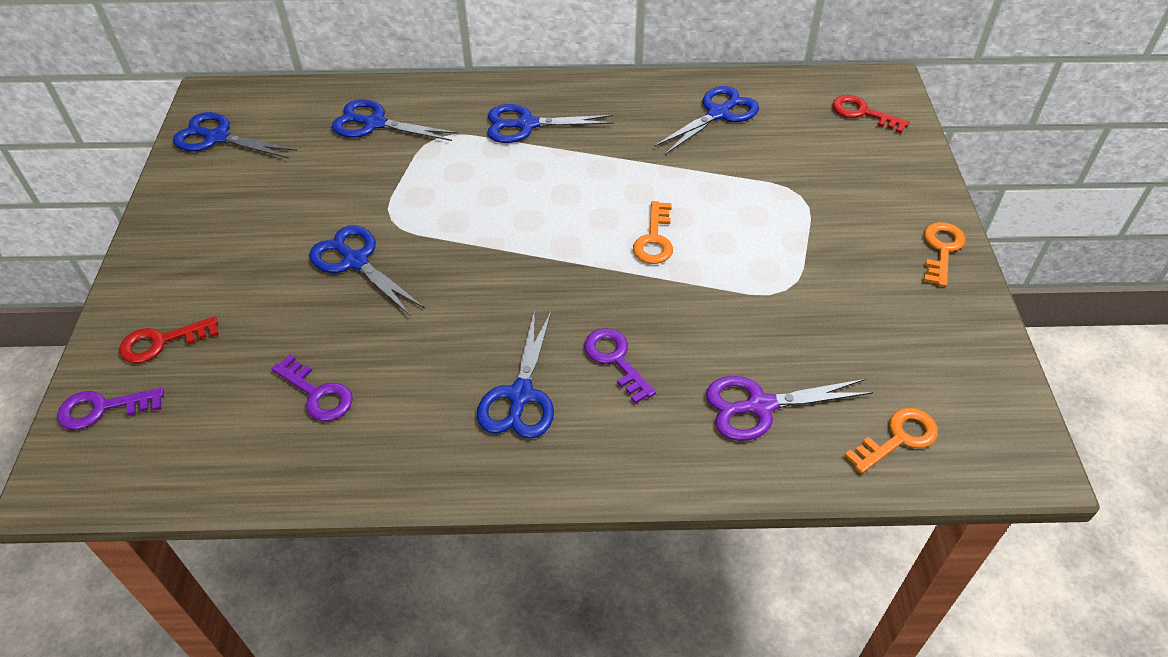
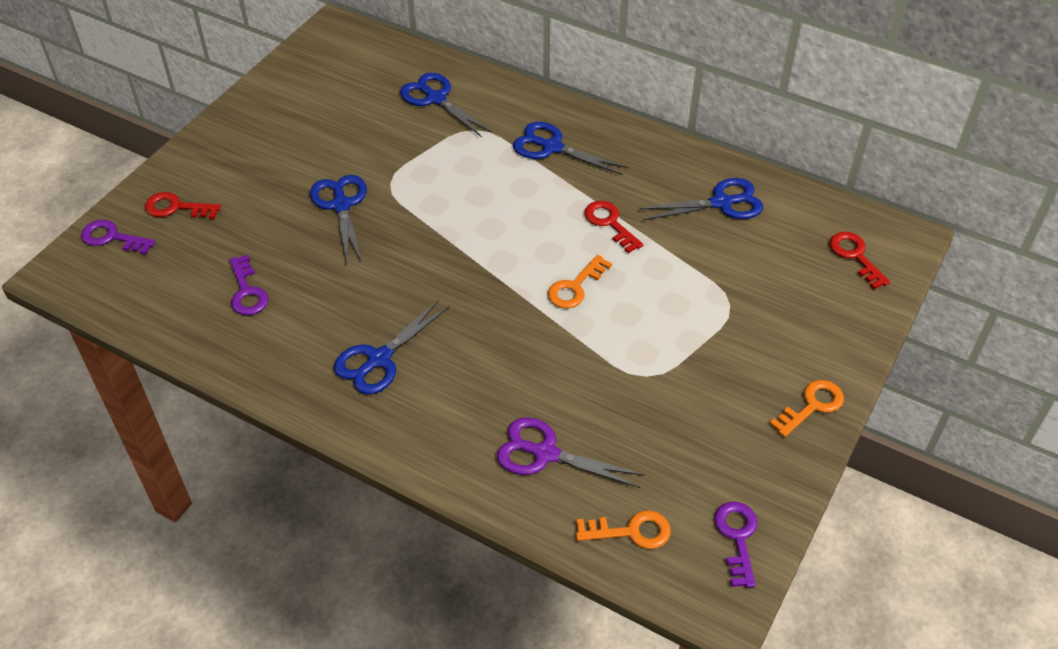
camera: 30 degrees right, 0 degrees up
(218, 138) = (316, 65): blue scissors -> none
(615, 360) = (467, 366): purple key -> purple key (737, 537)
(637, 170) = (610, 223): none -> red key

